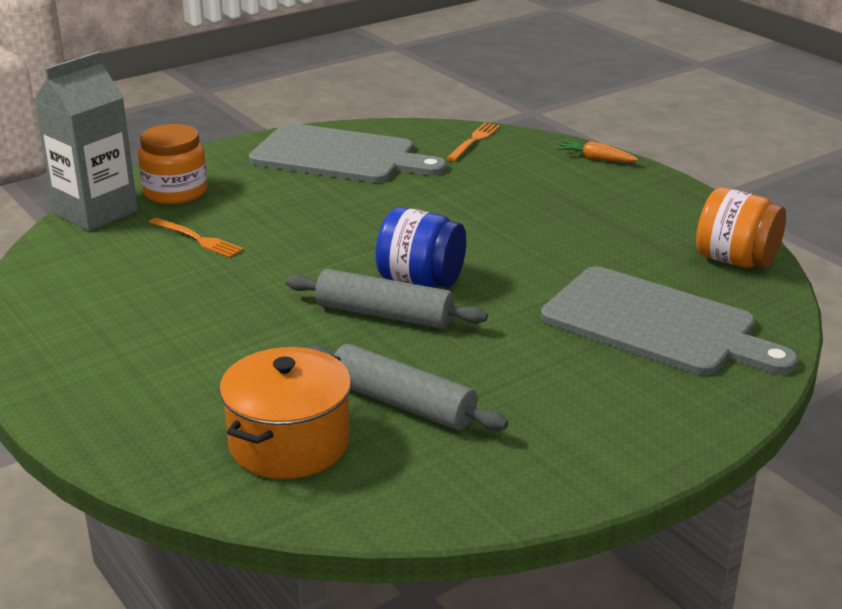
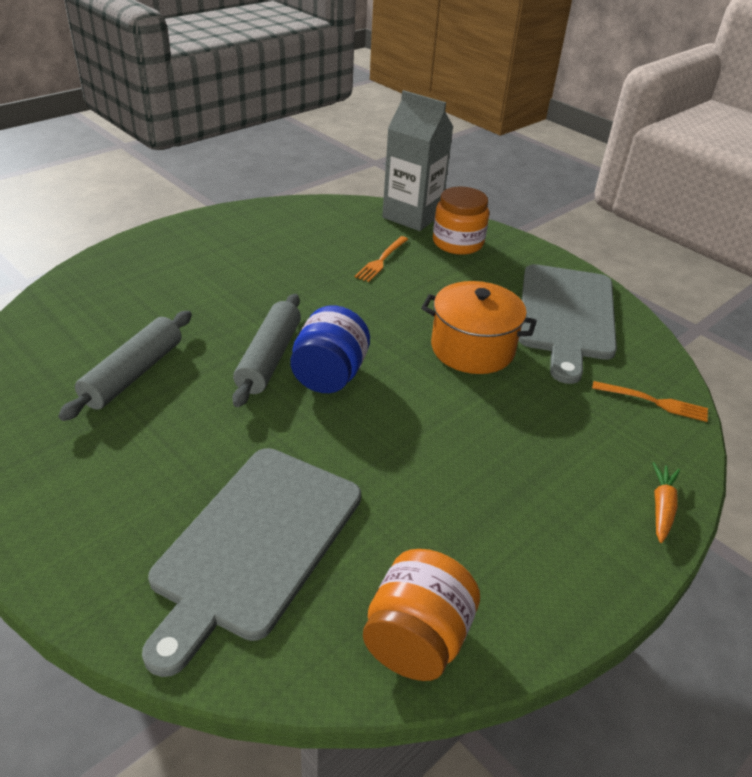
camera: 80 degrees right, 10 degrees up
(289, 443) = (93, 325): orange pot -> orange pot (472, 348)

